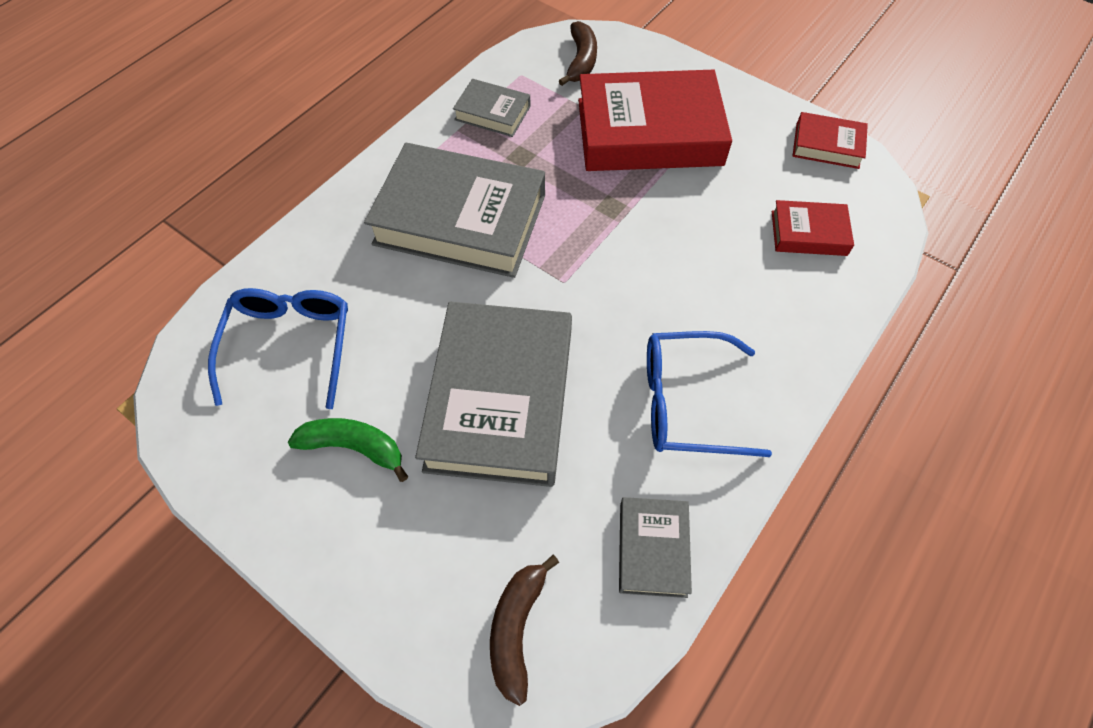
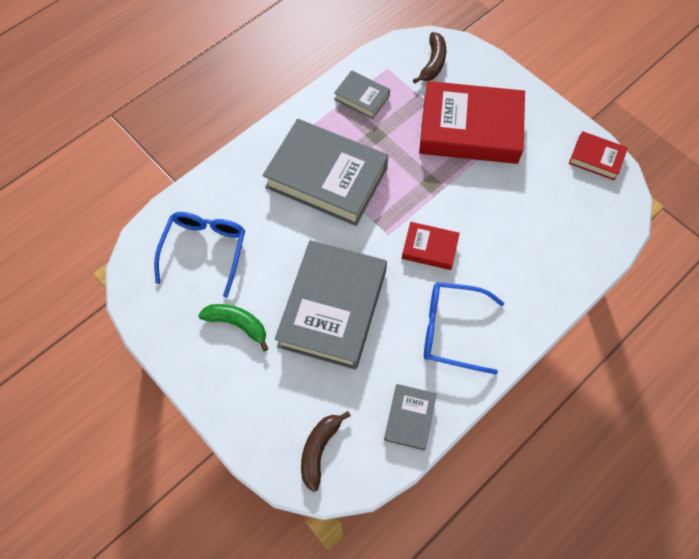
camera: 10 degrees right, 5 degrees up
(808, 233) = (564, 224): red book -> red book (429, 248)

